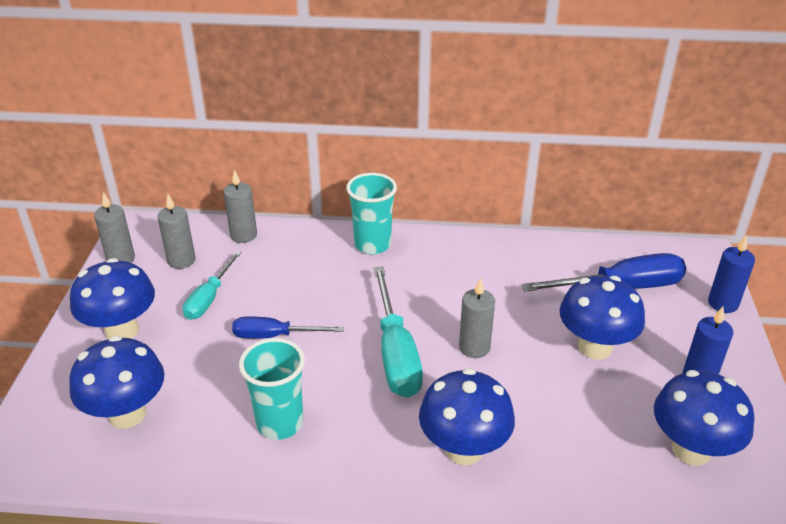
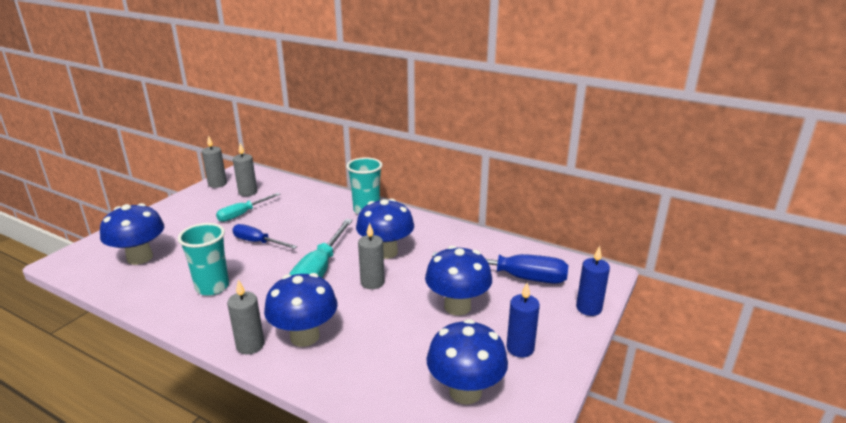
camera: 25 degrees right, 10 degrees down
(122, 330) = (181, 217): blue mushroom -> blue mushroom (386, 252)
(243, 235) = (295, 188): grey candle -> grey candle (250, 345)

